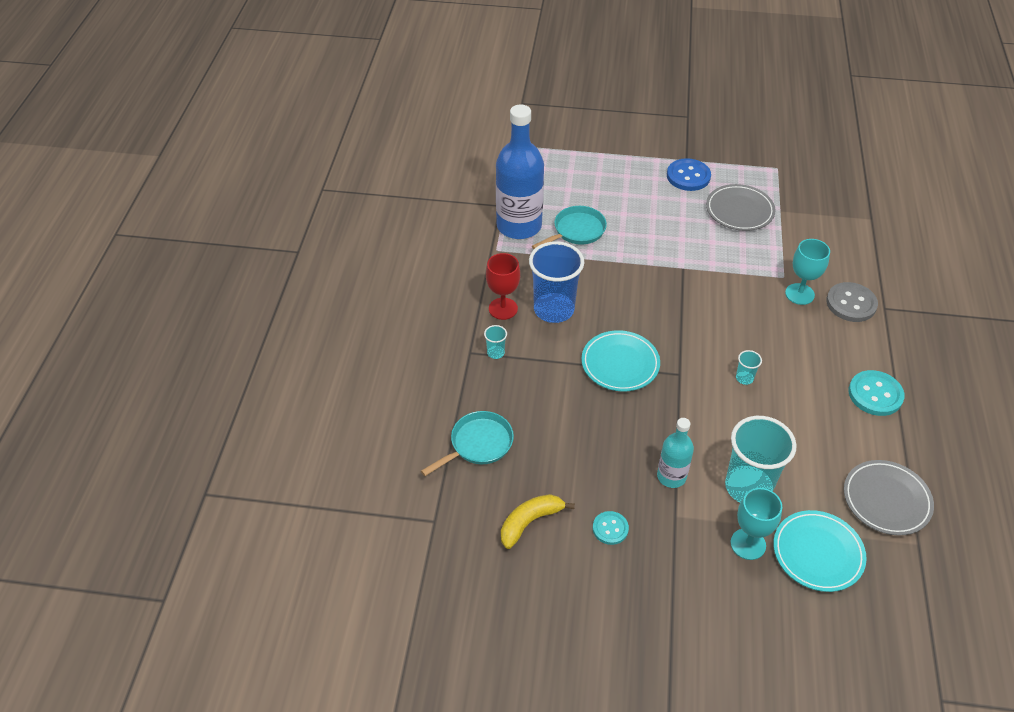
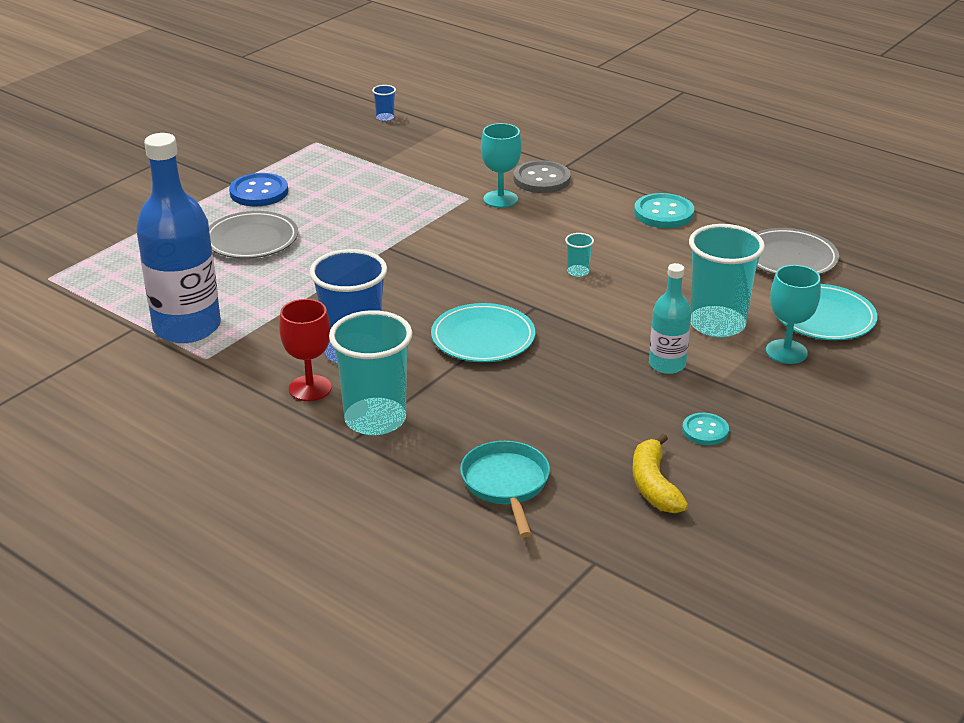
camera: 60 degrees left, 15 degrees down
(495, 353) = (375, 419): turquoise cup -> turquoise cup, size x2.41
(576, 231) = (248, 291): turquoise pan -> none
(739, 210) = (348, 184): grey plate -> grey plate (251, 240)
(847, 183) = (385, 118): none -> blue cup

